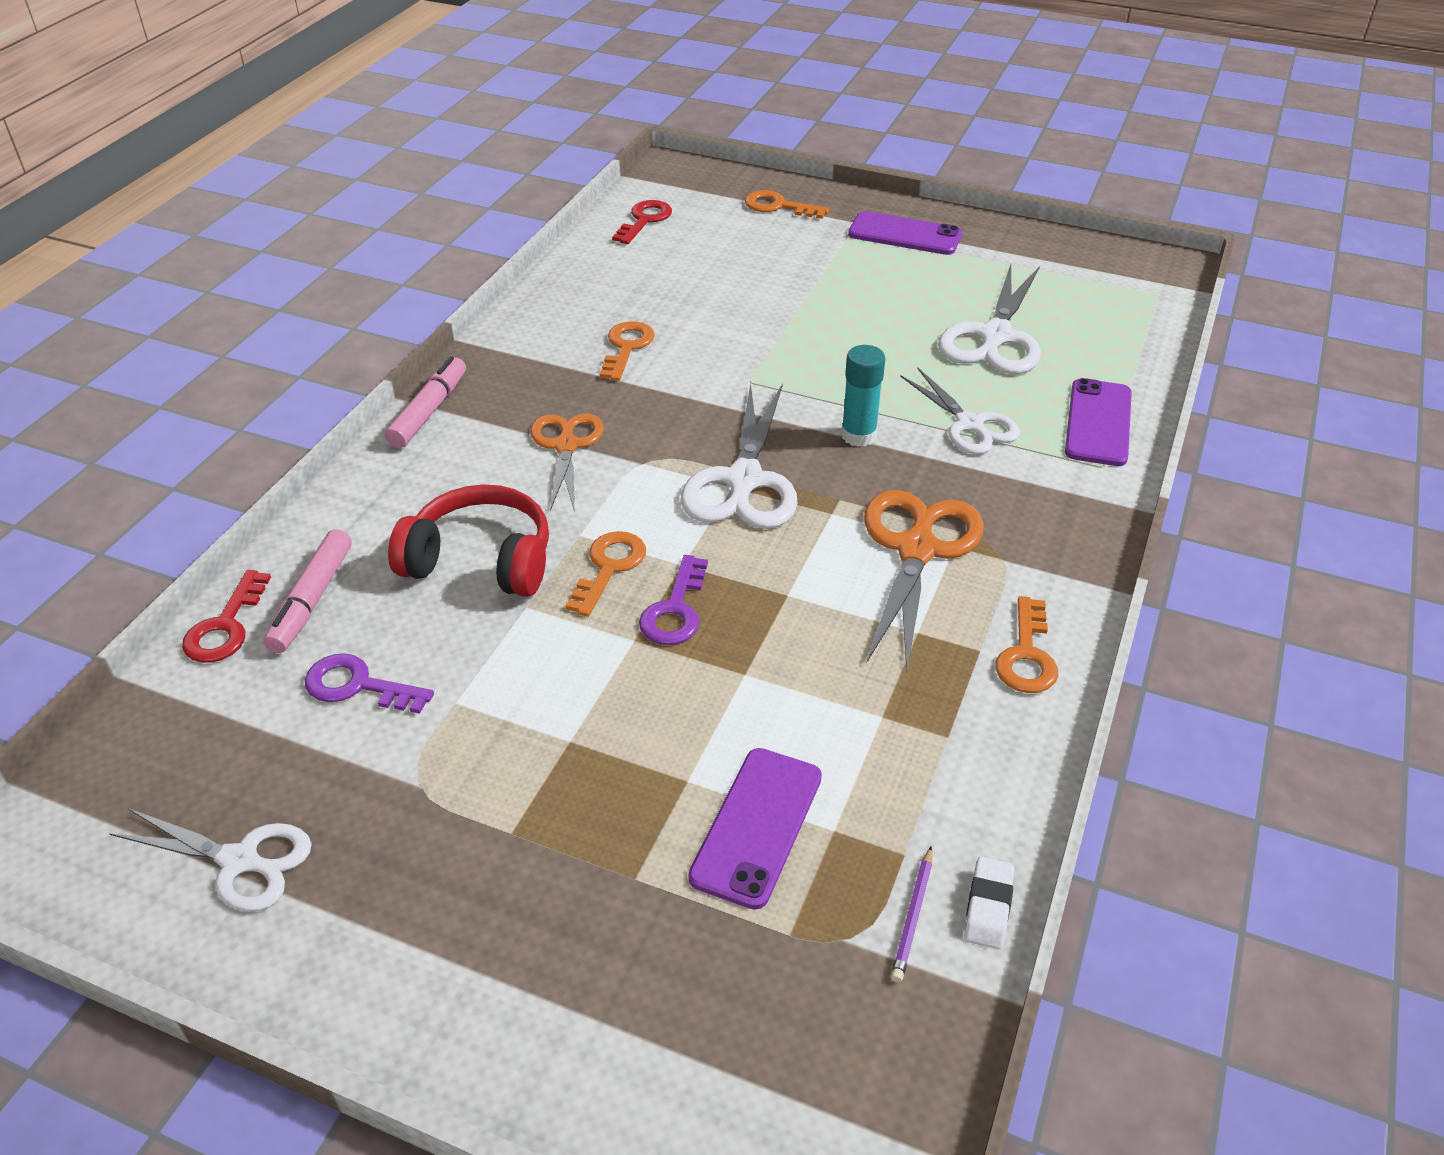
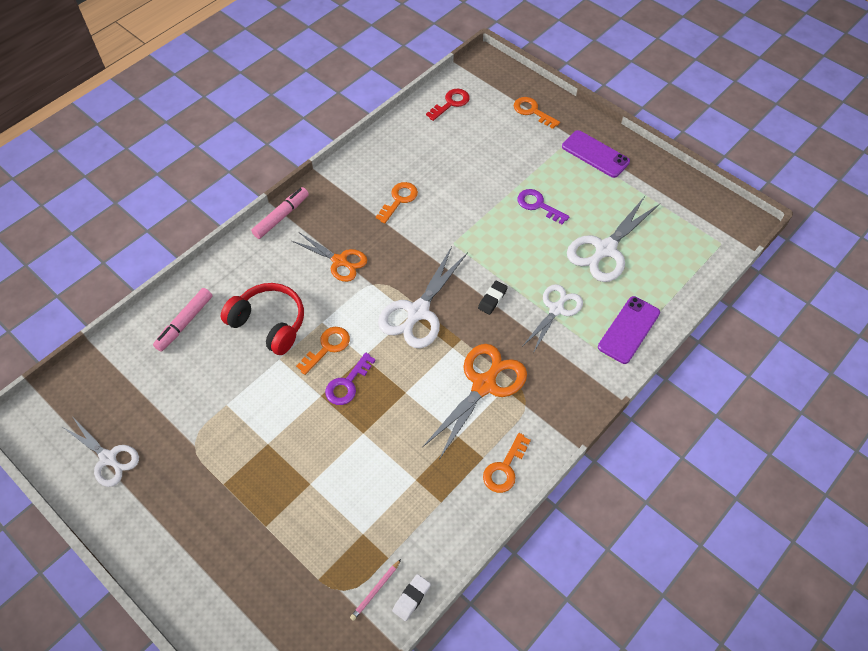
camera: 20 degrees right, 15 degrees up
(226, 626) = (142, 326): red key -> none
(358, 686) = (188, 380): purple key -> purple key (538, 205)
(566, 446) = (339, 261): orange scissors -> orange scissors turned 105 degrees clockwise
(757, 826) = (329, 519): purple phone -> none
(858, 435) = (492, 299): turquoise glue stick -> black eraser
(913, 917) = (375, 591): purple pencil -> pink pencil
(969, 424) = (556, 309): white scissors -> white scissors turned 135 degrees counterclockwise

